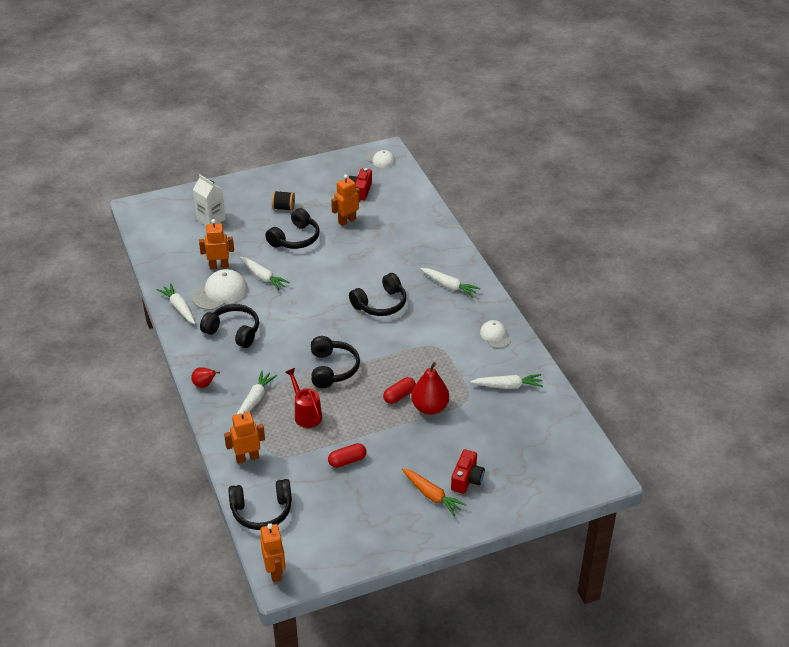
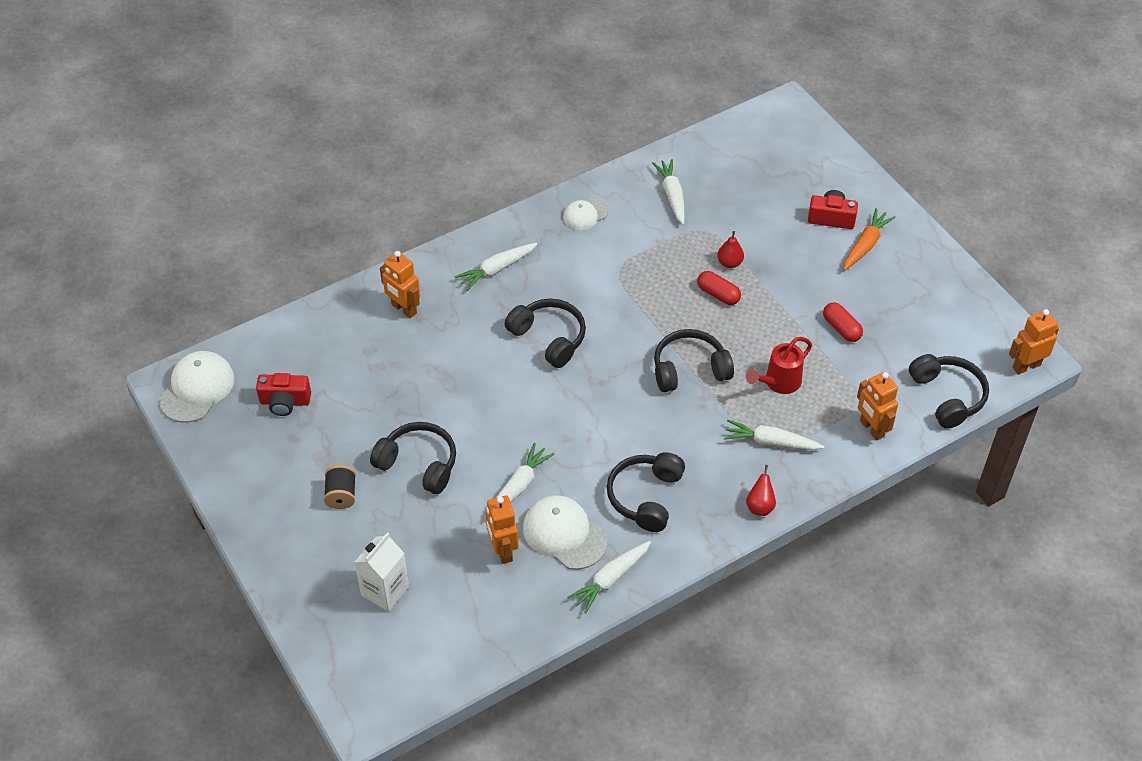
camera: 100 degrees left, 10 degrees up
(347, 221) = (365, 406): orange robot -> orange robot (403, 309)
(380, 159) = (197, 388): white cap -> white cap, size x1.65
(430, 407) = (729, 263): red pear -> red pear, size x0.56
(449, 286) = (496, 269): white carrot -> white carrot turned 150 degrees counterclockwise

